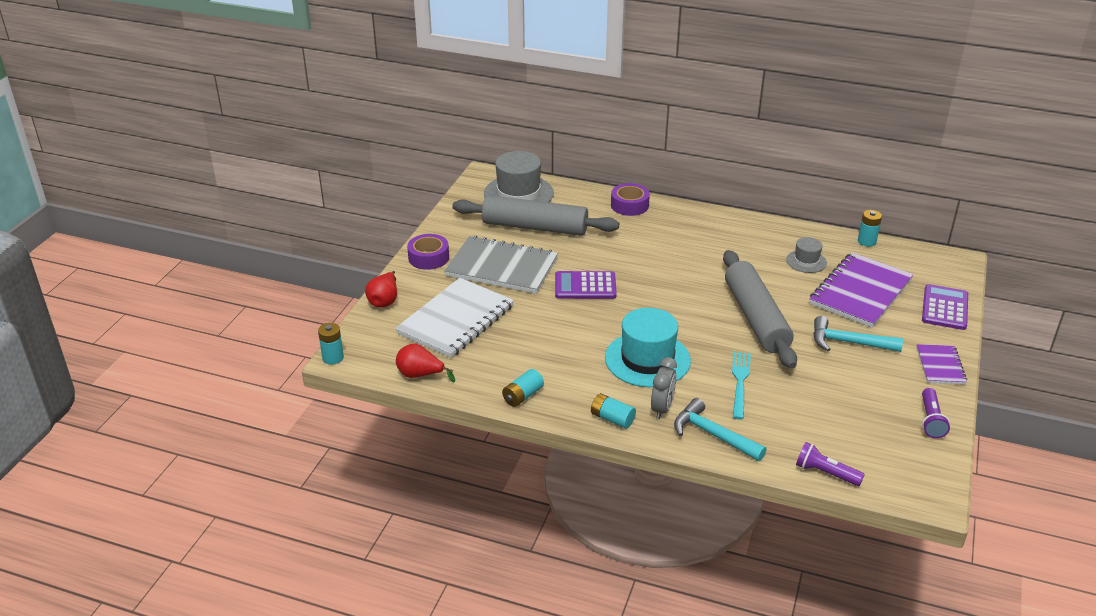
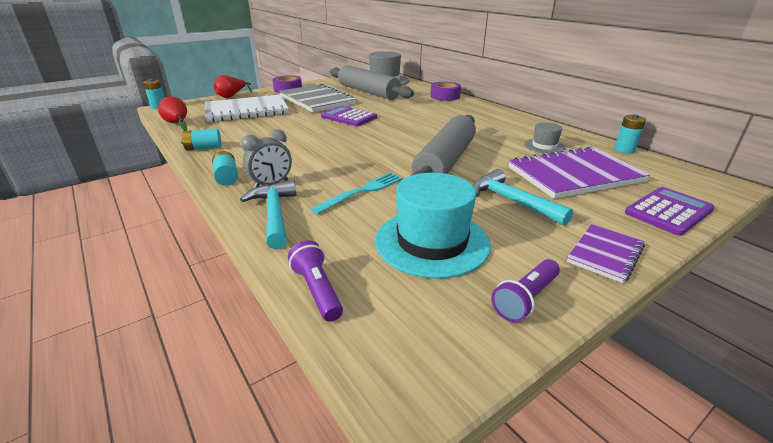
camera: 35 degrees right, 5 degrees down
(647, 359) = (317, 157): turquoise hat -> turquoise hat (432, 242)

